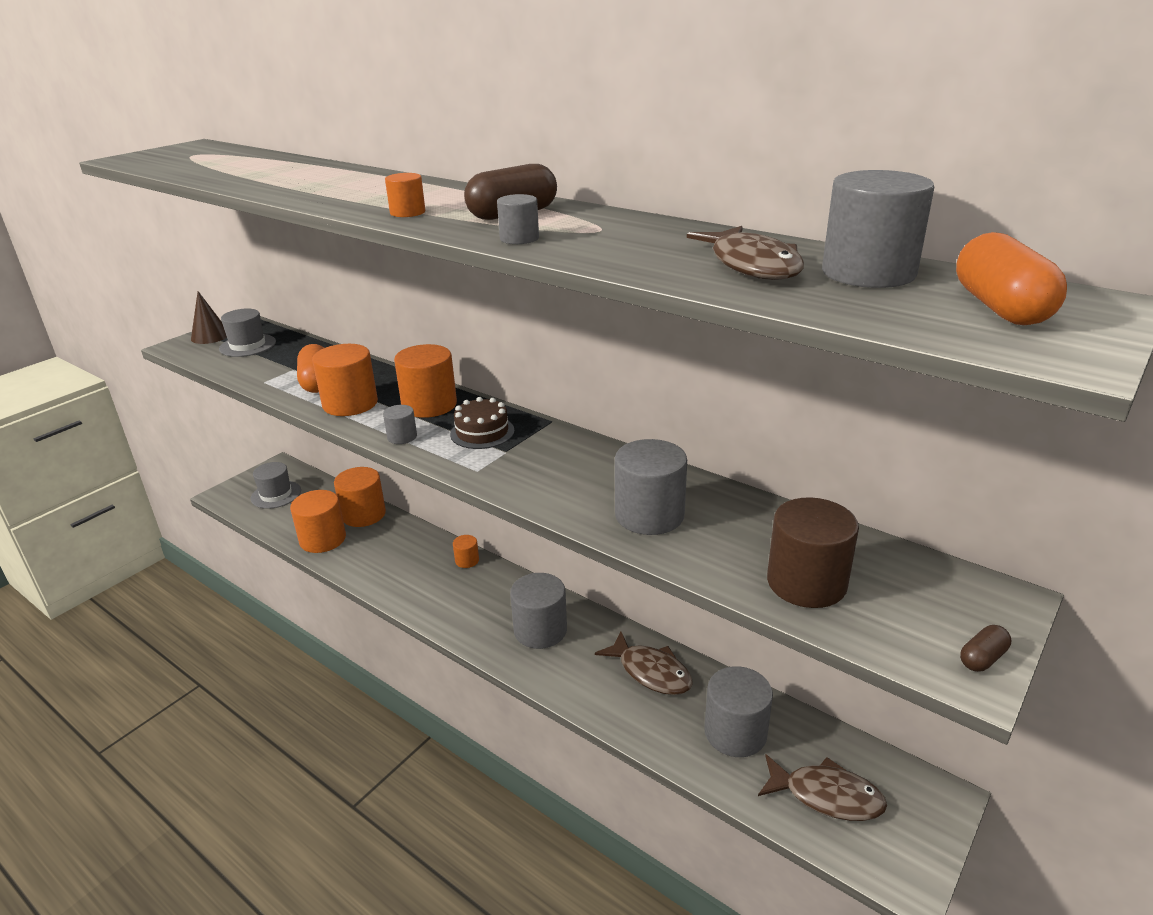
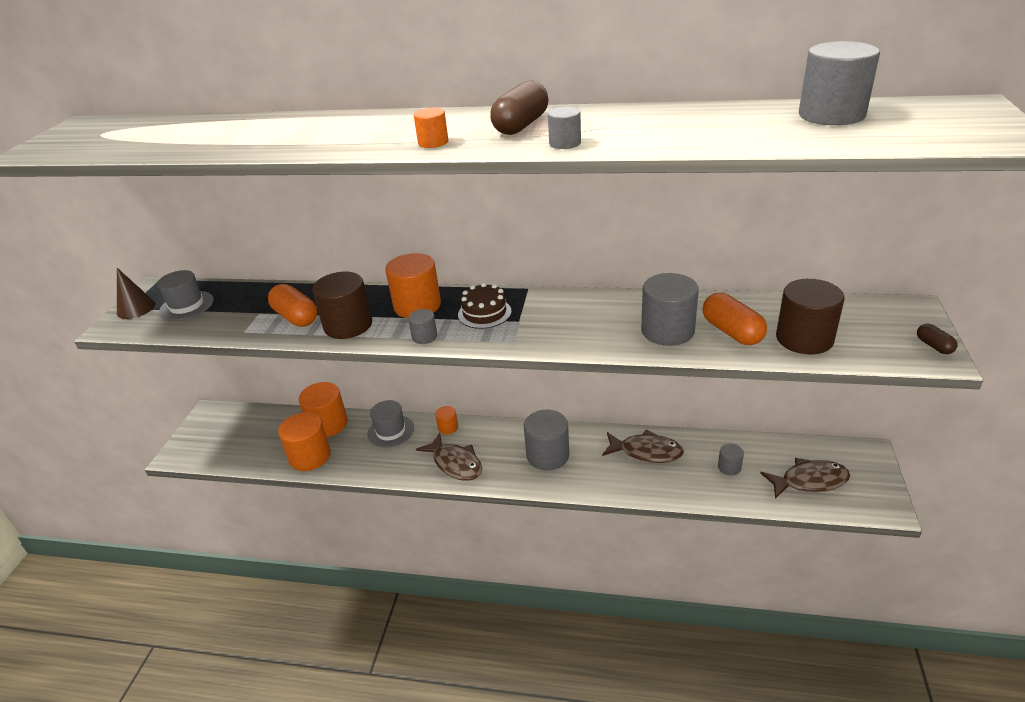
camera: 25 degrees left, 5 degrees up
(276, 494) = (230, 436): grey hat -> grey hat (390, 431)
(350, 404) = (348, 325): orange cylinder -> brown cylinder
(735, 732) = (729, 467): grey cylinder -> grey cylinder, size x0.50
(752, 265) = (756, 126): brown fish -> brown fish (455, 463)
(982, 658) = (934, 346): brown capsule -> brown capsule turned 45 degrees counterclockwise
(1000, 308) = (935, 120): orange capsule -> orange capsule (732, 332)

